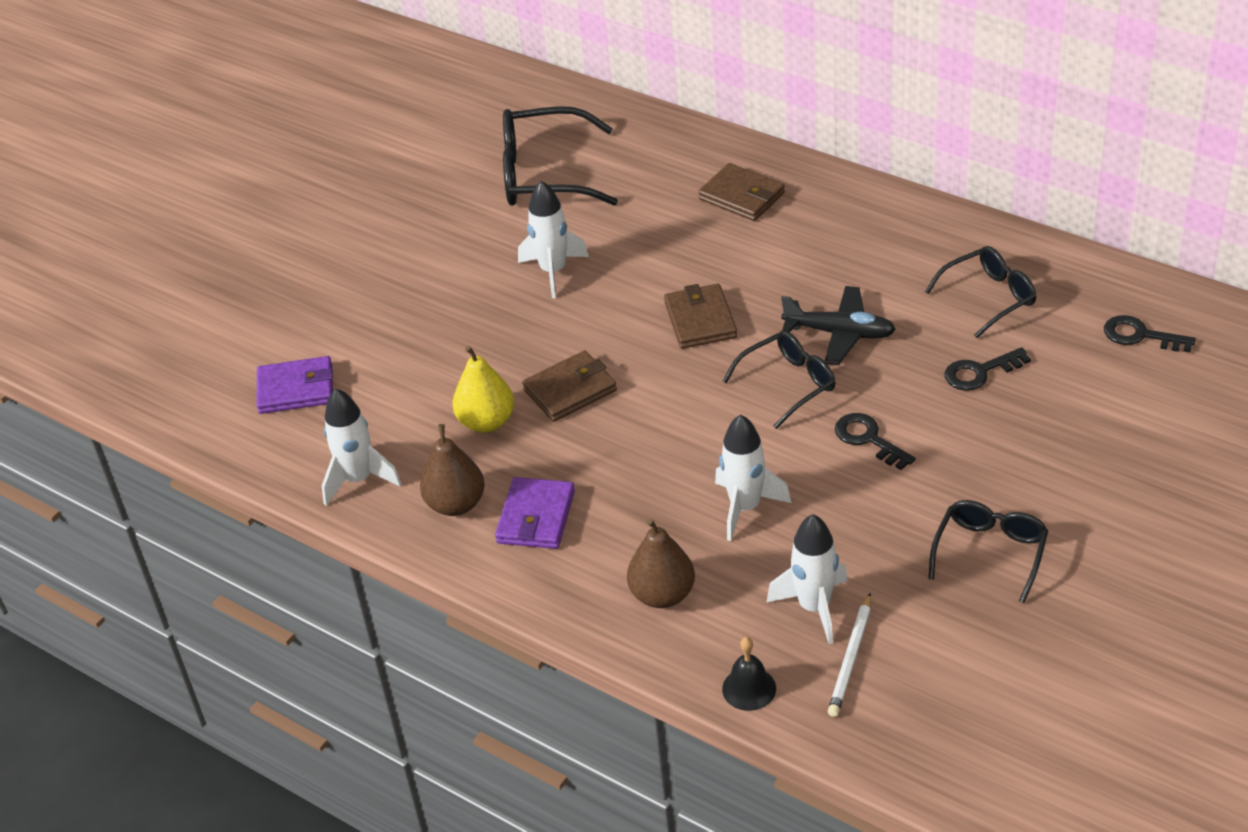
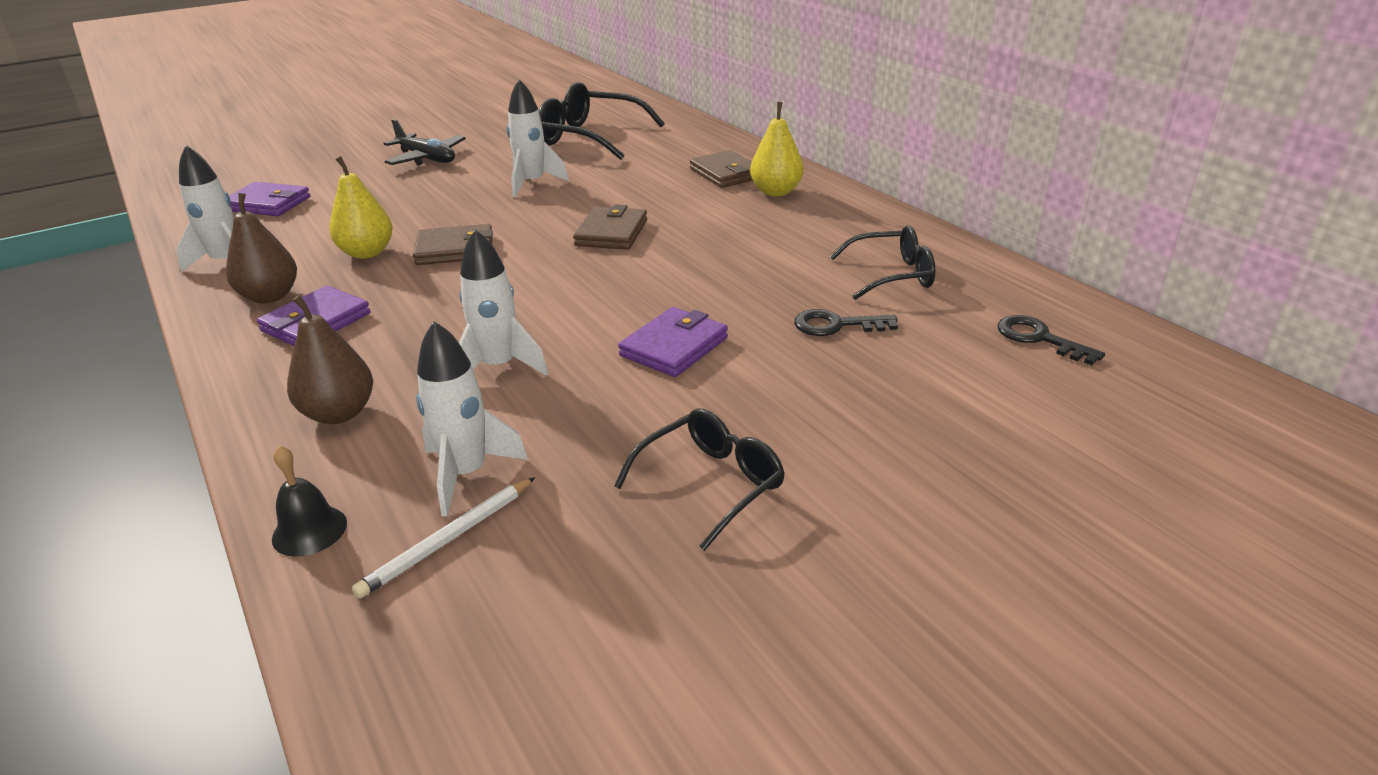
camera: 20 degrees right, 10 degrees down
(788, 384) = (641, 289): black glasses -> none
(812, 211) = (776, 192): none -> yellow pear
(839, 333) = (723, 267): black plane -> black plane (426, 158)
(868, 439) = (674, 347): black key -> purple wallet

